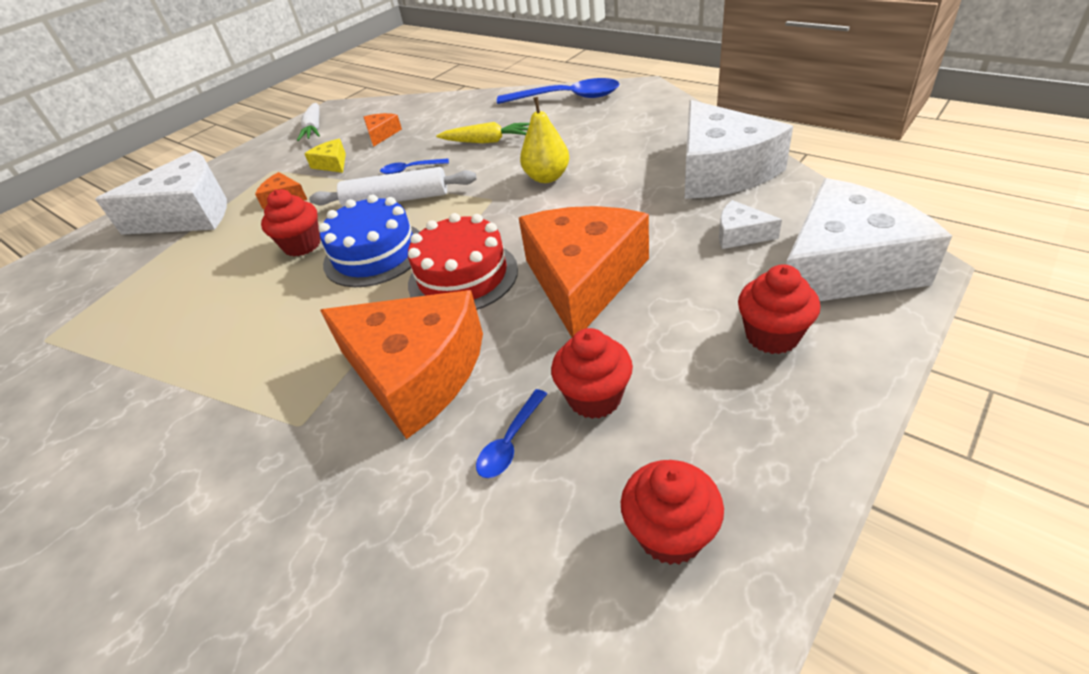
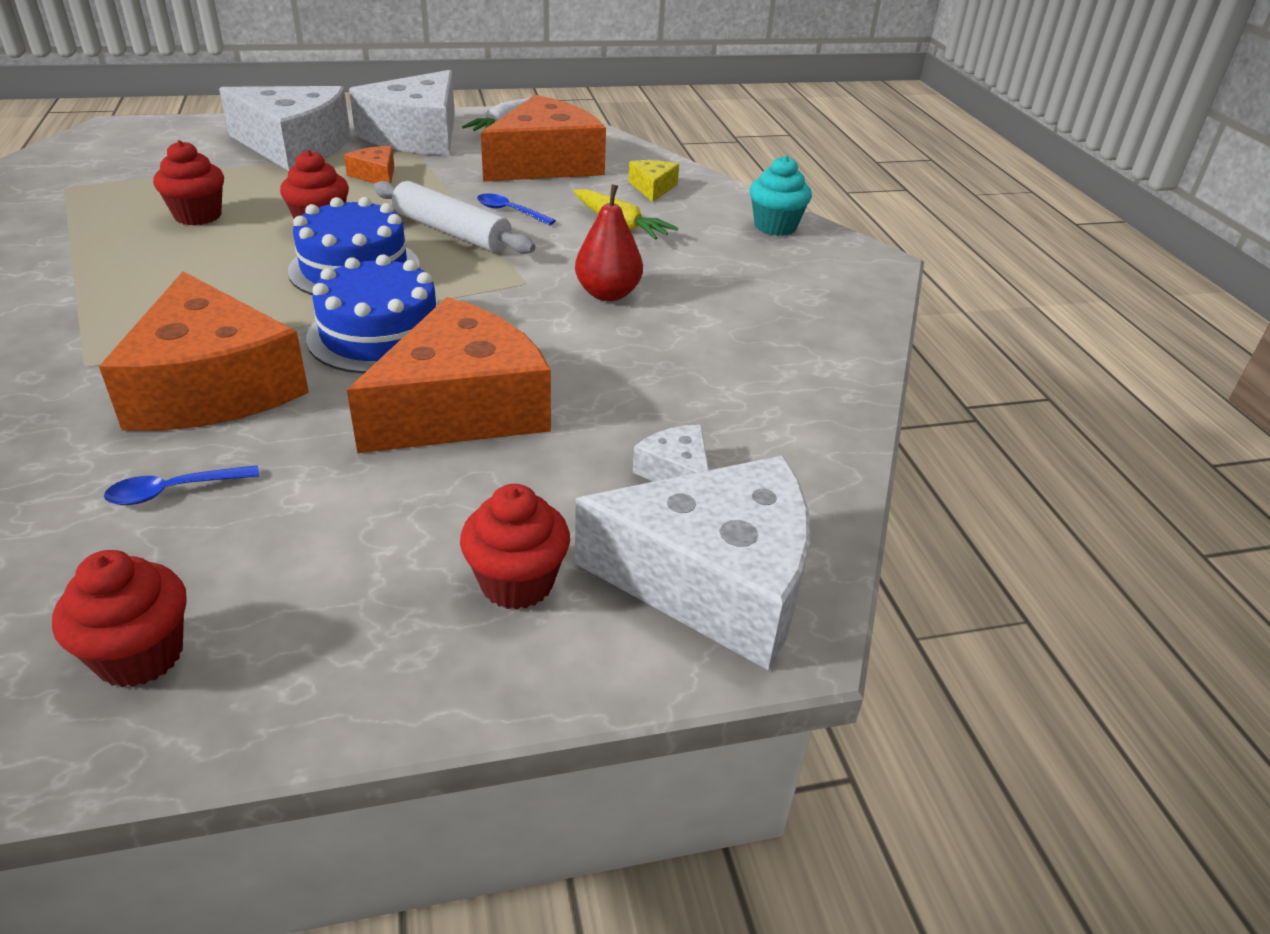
camera: 30 degrees right, 5 degrees down
(332, 164) = (461, 167): yellow cheese -> yellow cheese (652, 188)
(381, 134) = (545, 163): orange cheese -> orange cheese, size x2.32
(463, 276) = (380, 334): red cake -> blue cake
(547, 177) = (608, 294): yellow pear -> red pear
(566, 98) = (775, 226): blue spoon -> turquoise cupcake
(594, 398) = (286, 509): red cupcake -> red cupcake (198, 216)
(721, 171) = (785, 399): white cheese -> white cheese (417, 136)

